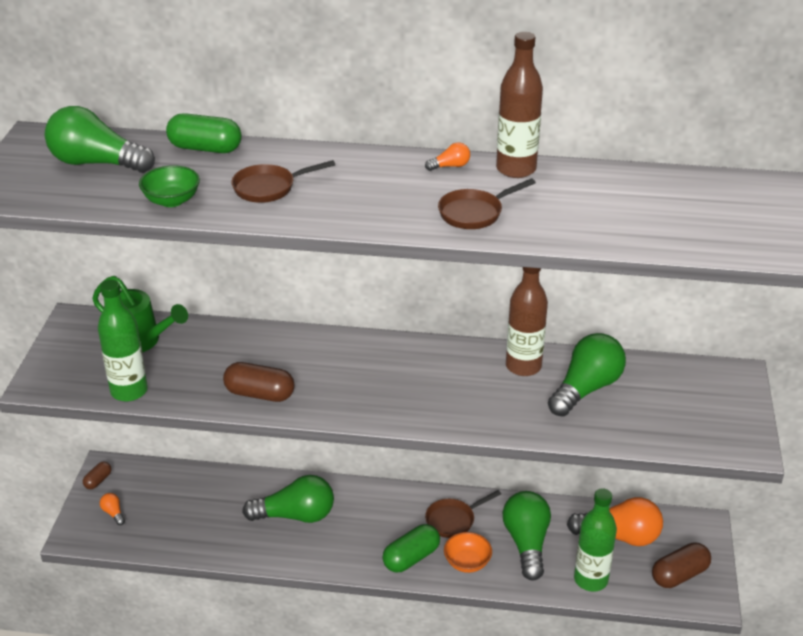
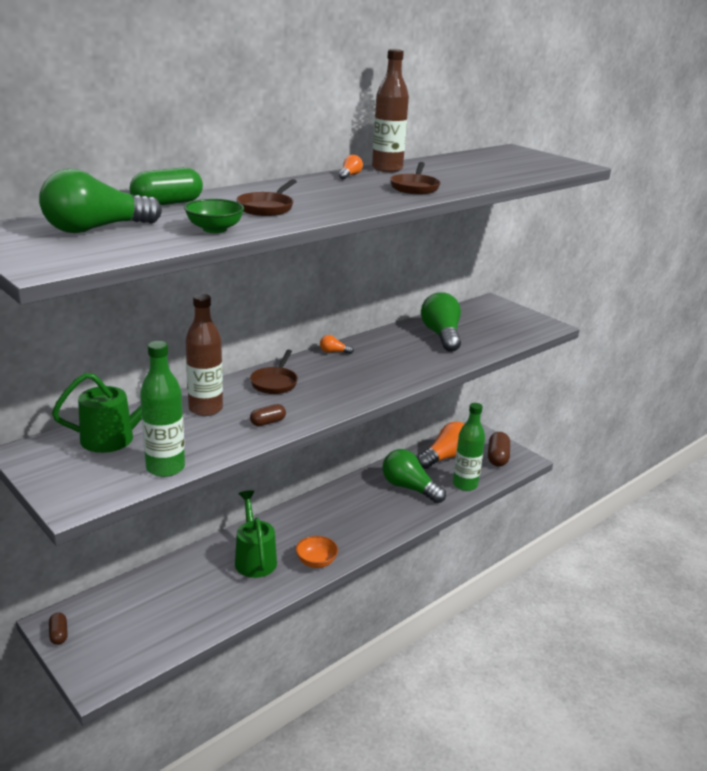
camera: 50 degrees left, 10 degrees down
(113, 513) = (108, 645): orange light bulb -> orange light bulb (334, 352)
(260, 394) = (268, 422): brown capsule -> brown capsule, size x0.56
(295, 515) = (254, 558): green light bulb -> green watering can
(411, 558) = (361, 534): green capsule -> none
(453, 520) = (354, 501): brown pan -> brown pan (275, 382)
(467, 562) = (394, 516): orange bowl -> orange bowl (316, 562)
(523, 366) = (393, 340): brown bottle -> brown bottle (205, 409)

